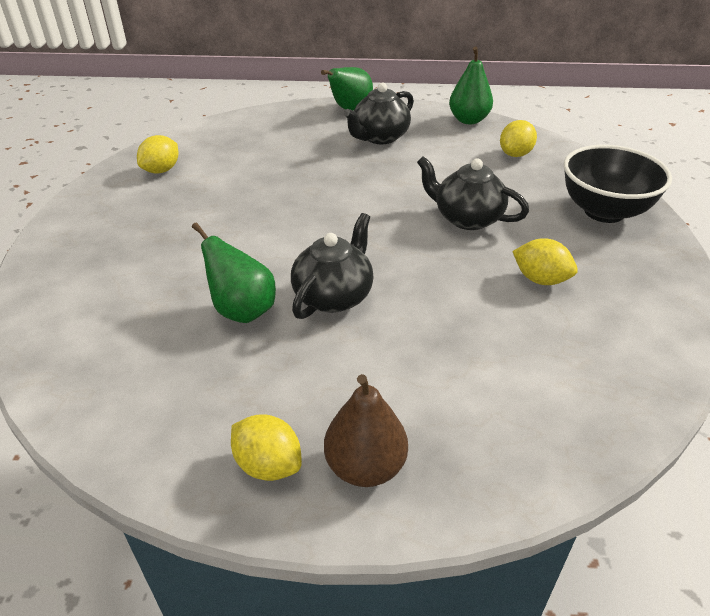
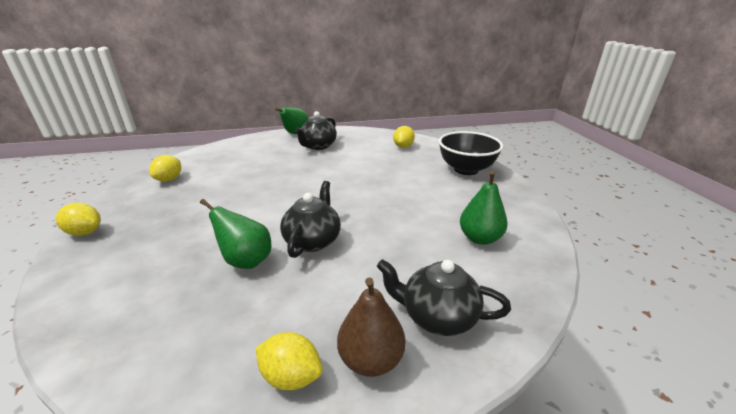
camera: 15 degrees left, 10 degrees down
(467, 218) = (387, 183): black teapot -> black teapot (437, 316)
(468, 120) = (369, 132): green pear -> green pear (479, 238)
(540, 279) = (445, 210): yellow lemon -> yellow lemon (85, 232)

